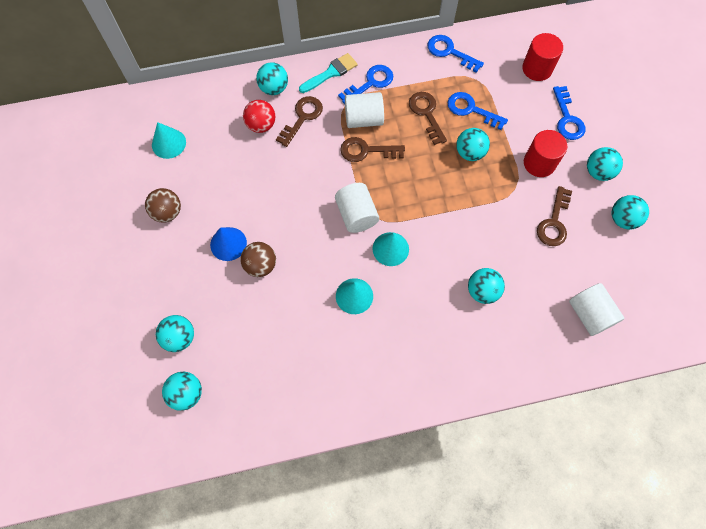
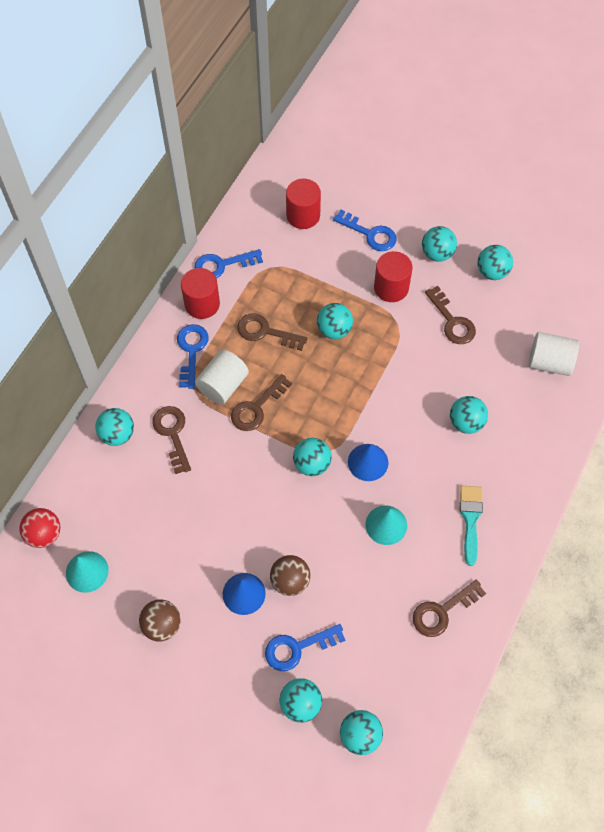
camera: 50 degrees left, 5 degrees down
(261, 125) = (146, 474): red ball -> red ball (44, 534)
(321, 382) = (442, 611): none -> brown key
(331, 73) = (148, 374): turquoise brush -> turquoise brush (470, 519)
(356, 215) = (312, 464): white cylinder -> turquoise ball
(390, 249) = (368, 462): turquoise cone -> blue cone
(410, 63) = (202, 304): none -> red cylinder
(471, 110) = (294, 295): blue key -> blue key (297, 648)

